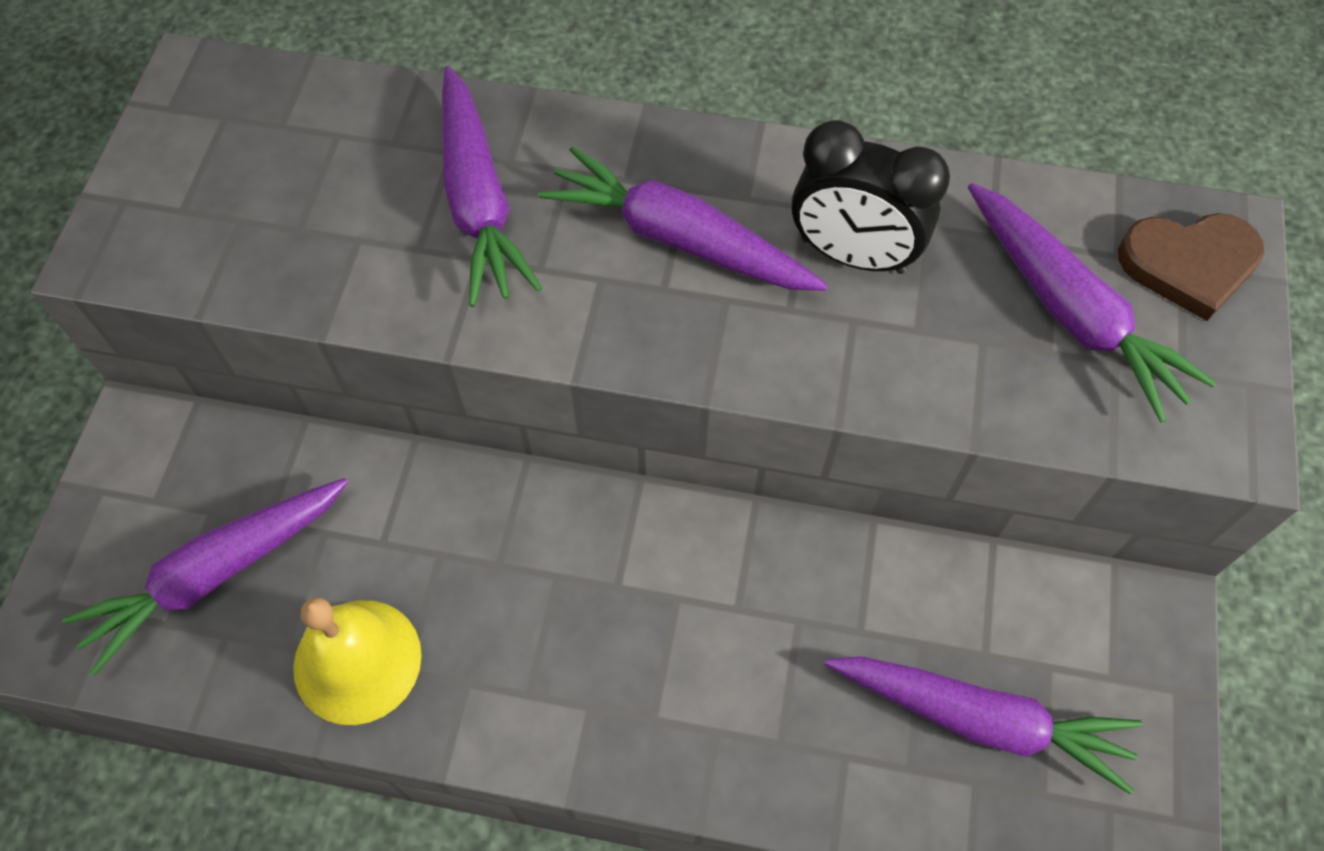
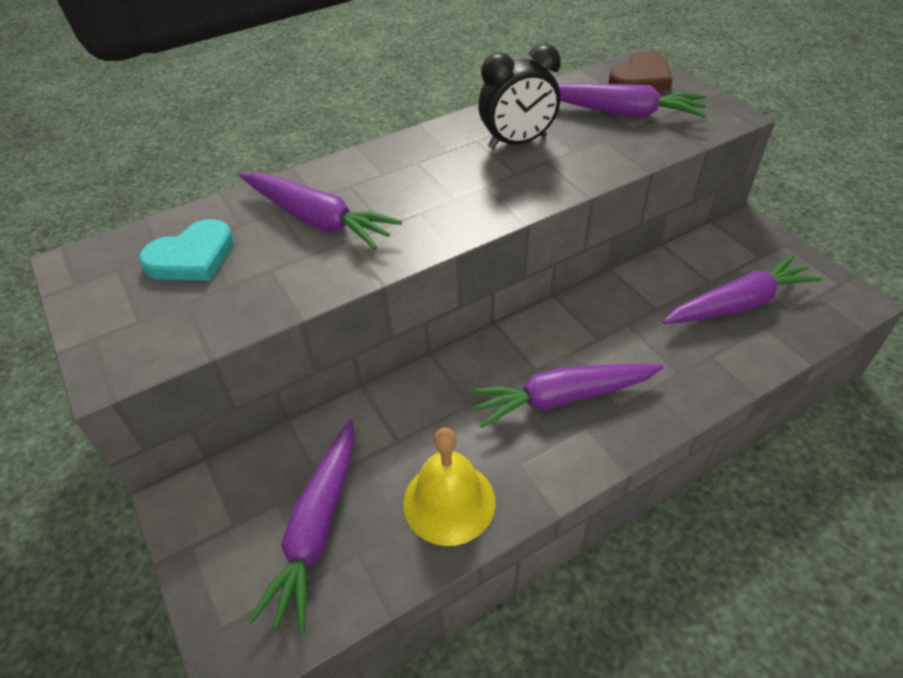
camera: 40 degrees left, 15 degrees down
(303, 156) = (192, 257): none -> turquoise heart
(678, 239) = (435, 178): purple carrot -> purple carrot (562, 398)

